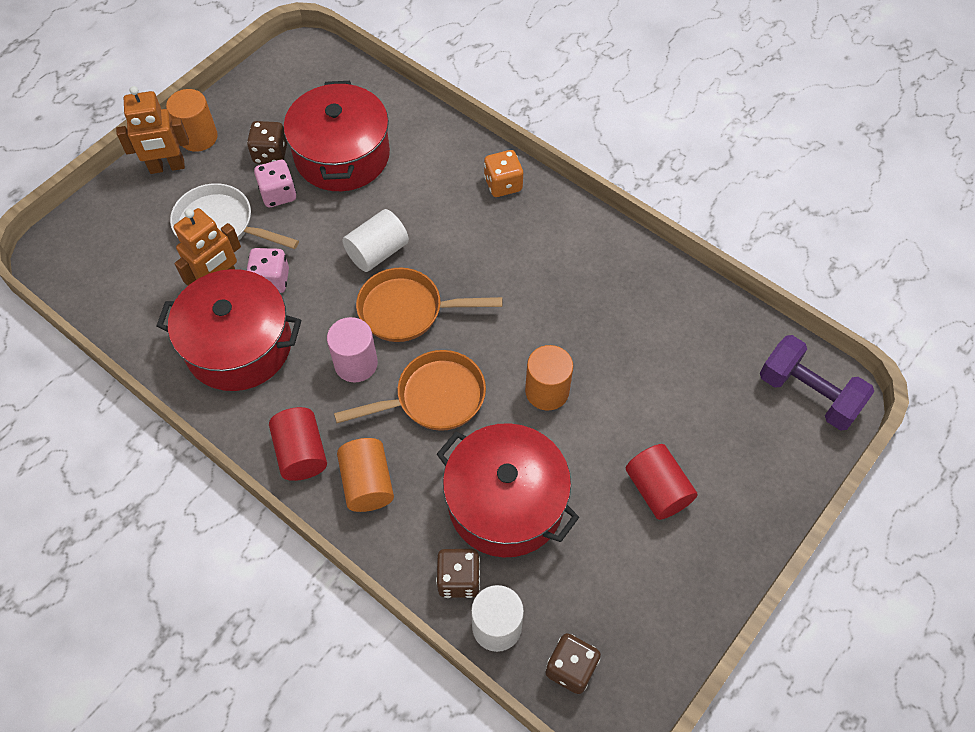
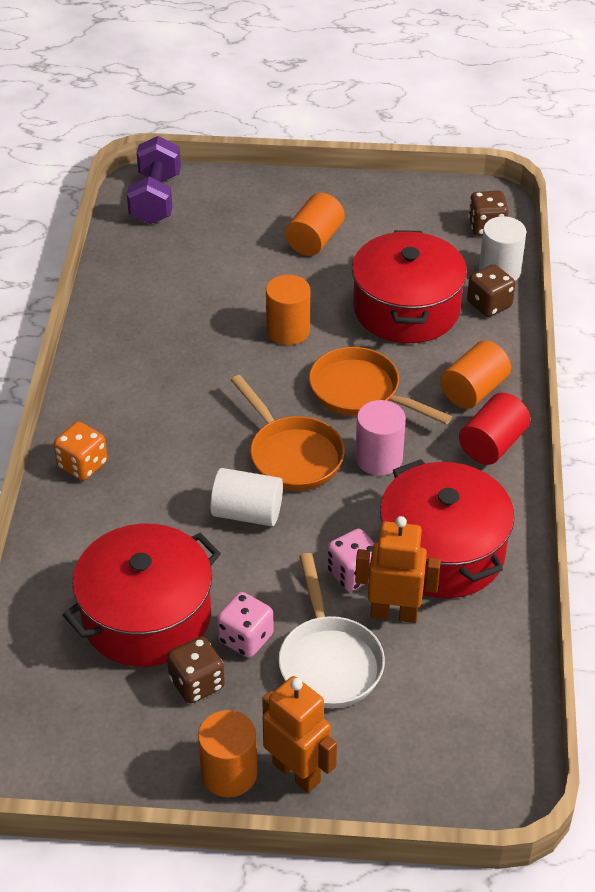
camera: 125 degrees left, 15 degrees down
(657, 490) = (314, 240): red cylinder -> orange cylinder

